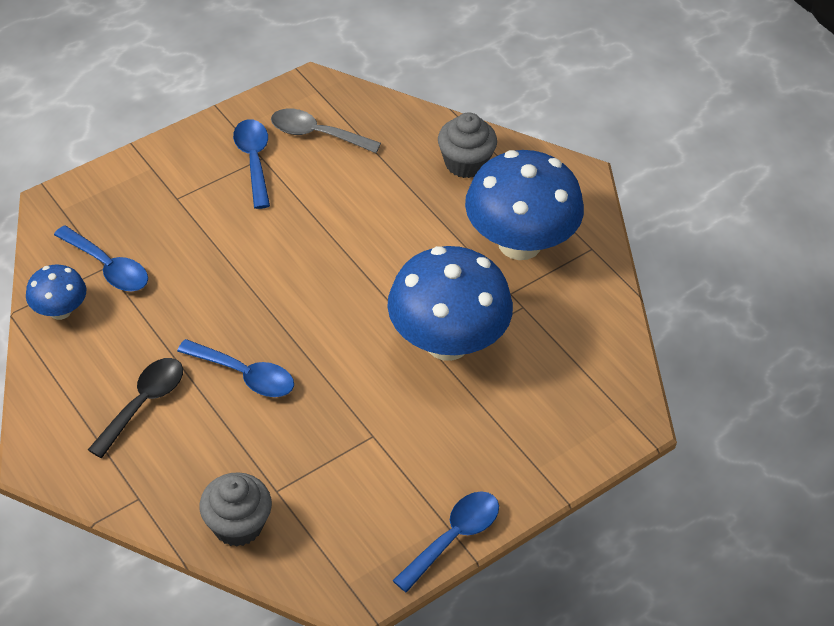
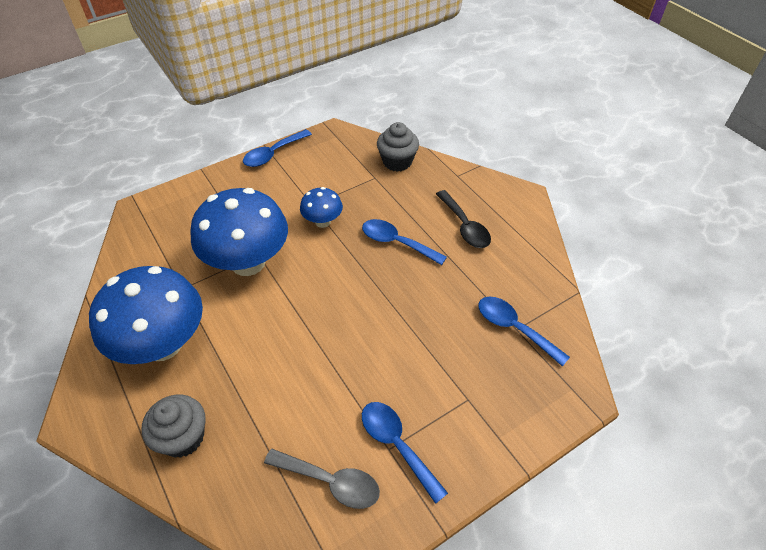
camera: 175 degrees left, 0 degrees up
(60, 310) = (542, 292): blue mushroom -> blue mushroom (323, 221)
(143, 403) = (464, 226): black spoon -> black spoon turned 60 degrees counterclockwise
(254, 160) = (397, 445): blue spoon -> blue spoon turned 150 degrees clockwise

